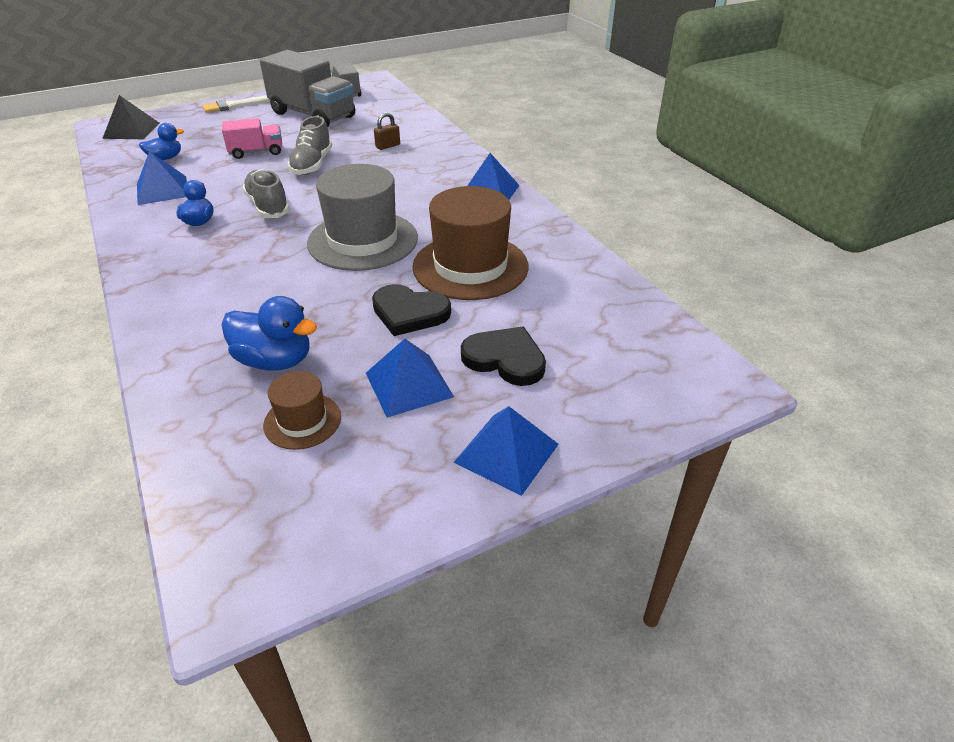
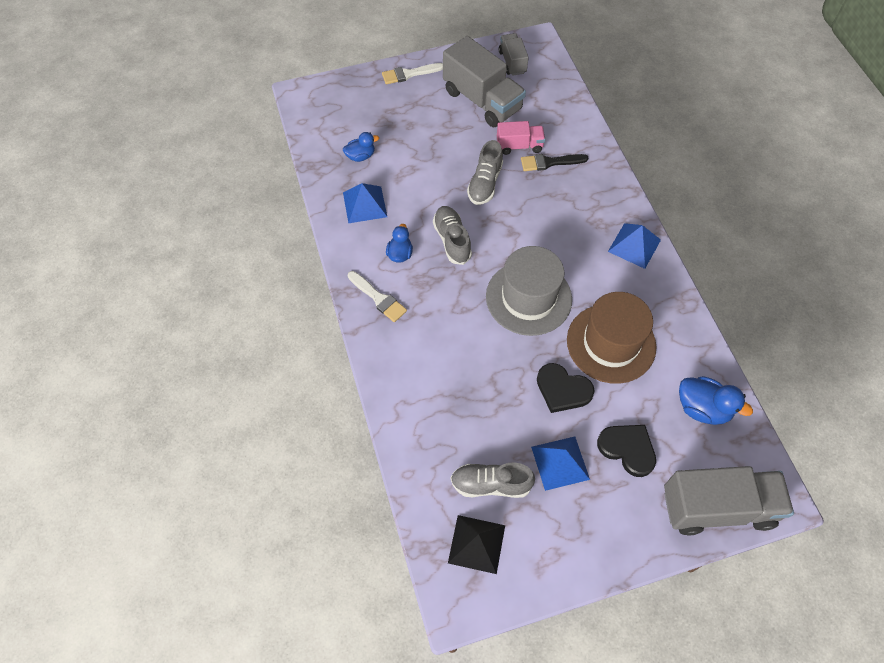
camera: 10 degrees right, 20 degrees up
(131, 130) = (324, 106): black pyramid -> black pyramid (476, 544)
(162, 259) = (378, 298): none -> white brush
(256, 152) = (436, 157): pink truck -> pink truck (519, 146)
(275, 360) = (469, 424): blue duck -> blue duck (702, 408)
(302, 421) = (491, 484): brown hat -> grey shoe
(388, 146) = (550, 162): brown padlock -> black brush
(507, 453) = (620, 534): blue pyramid -> none
(645, 404) = (717, 507): none -> grey truck

